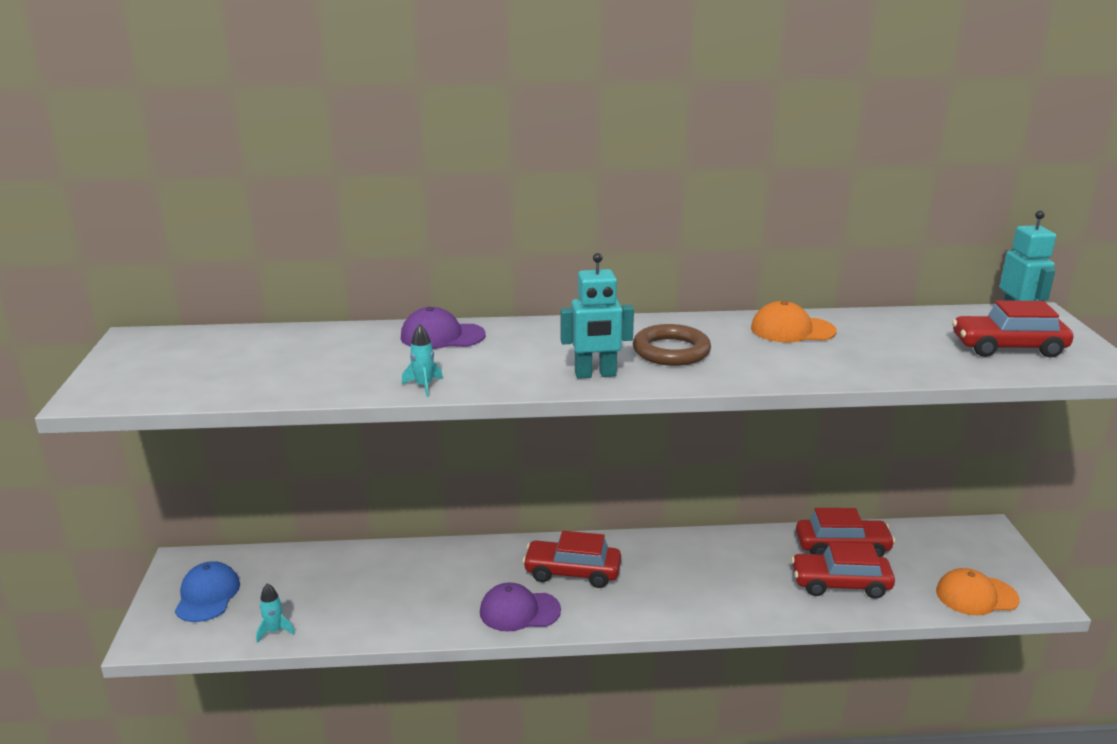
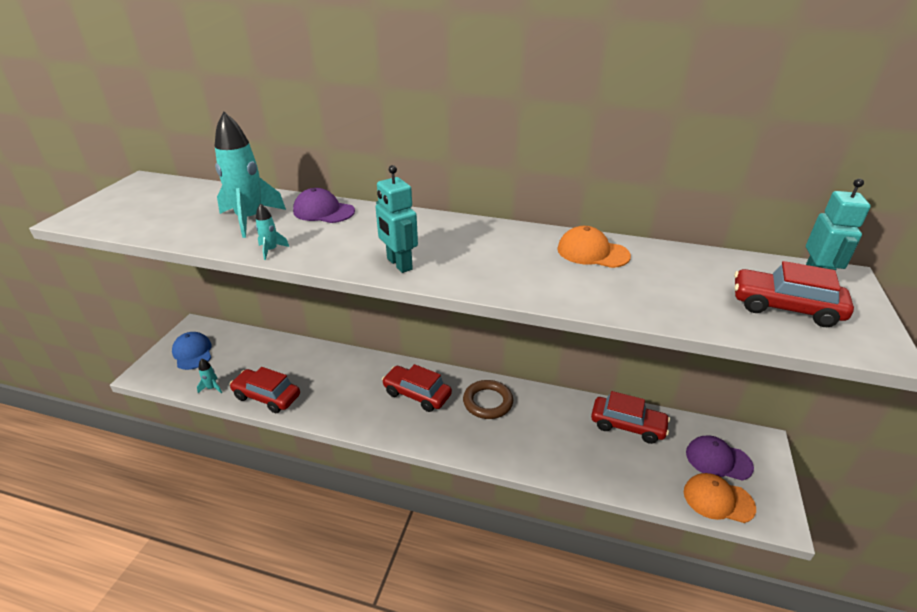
camera: 20 degrees right, 10 degrees up
(207, 595) = (193, 353): blue cap -> blue cap turned 45 degrees counterclockwise
(355, 359) = (250, 219): none -> turquoise rocket
(519, 611) = (364, 414): purple cap -> purple cap (718, 460)
(595, 374) = (399, 264): turquoise robot -> turquoise robot turned 45 degrees clockwise
(671, 351) = (475, 254): brown ring -> brown ring (488, 402)
(840, 584) = (607, 457): red car -> red car (267, 397)

